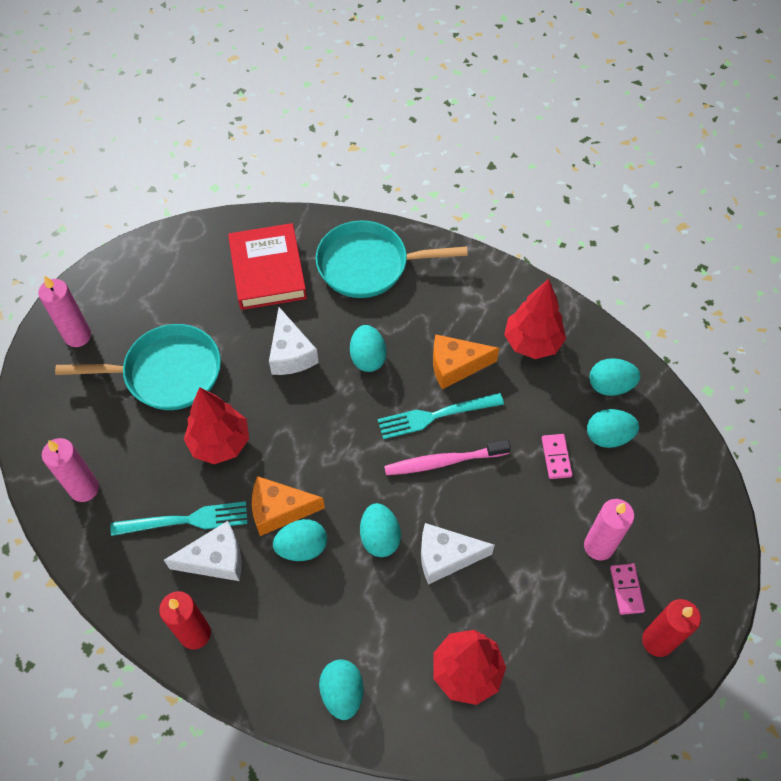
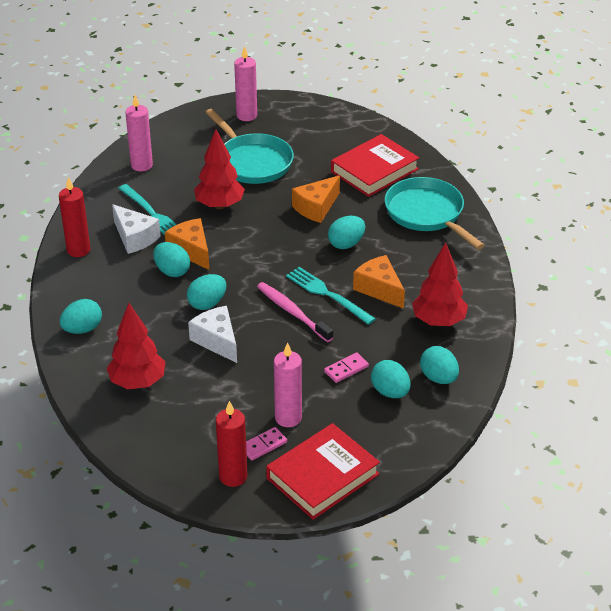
camera: 60 degrees right, 20 degrees down
(291, 353) = (316, 208): white cheese -> orange cheese
(694, 556) = (322, 476): none -> red book

